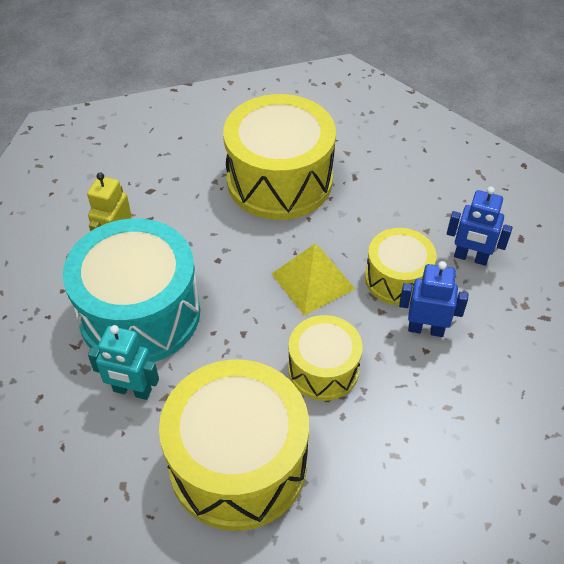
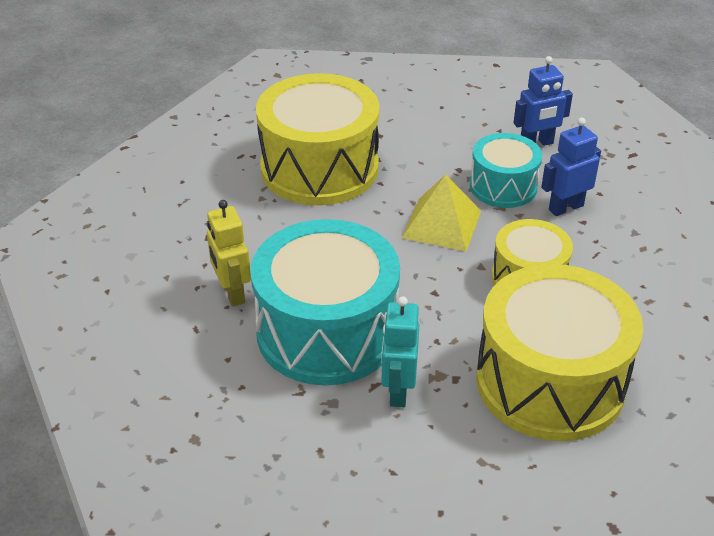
camera: 40 degrees left, 10 degrees down
(132, 391) = (398, 391): turquoise robot -> turquoise robot turned 120 degrees clockwise
(397, 279) = (503, 186): yellow drum -> turquoise drum

